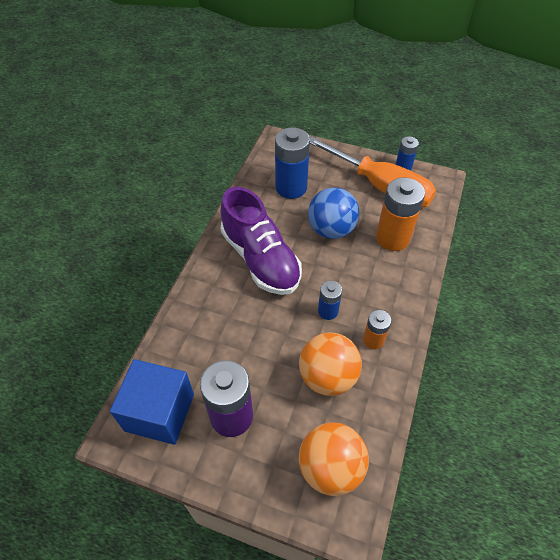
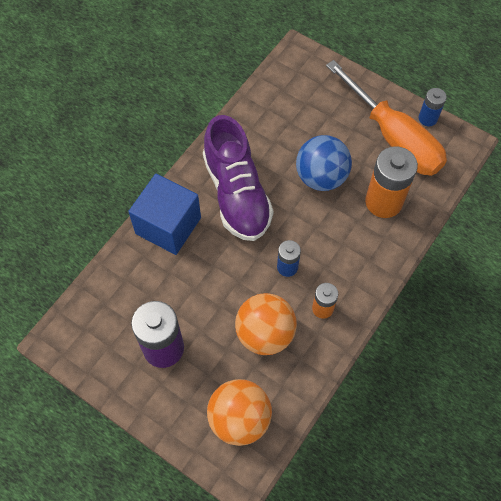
camera: 15 degrees right, 10 degrees up
(159, 412) = (99, 327): blue cube -> blue cube (168, 225)
(291, 187) = (294, 116): blue battery -> none

